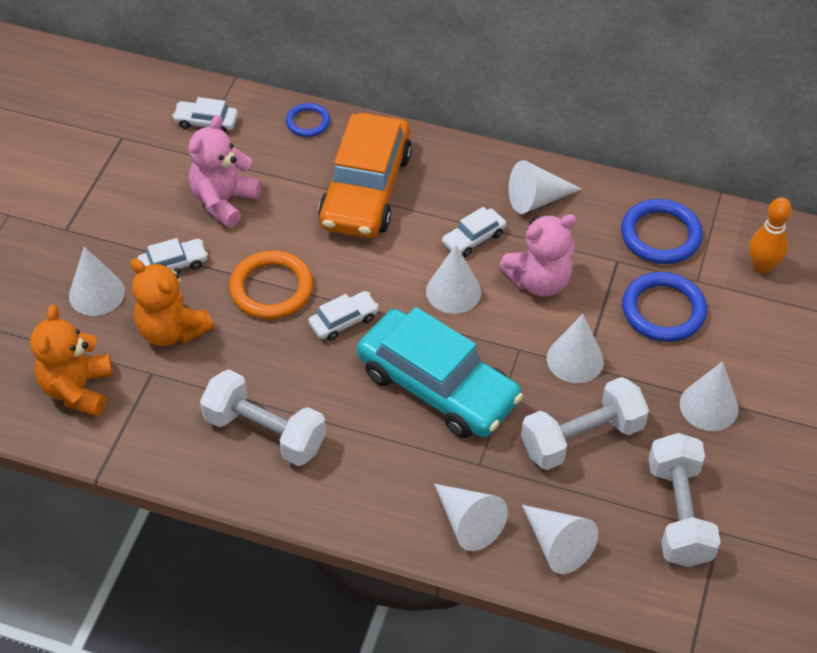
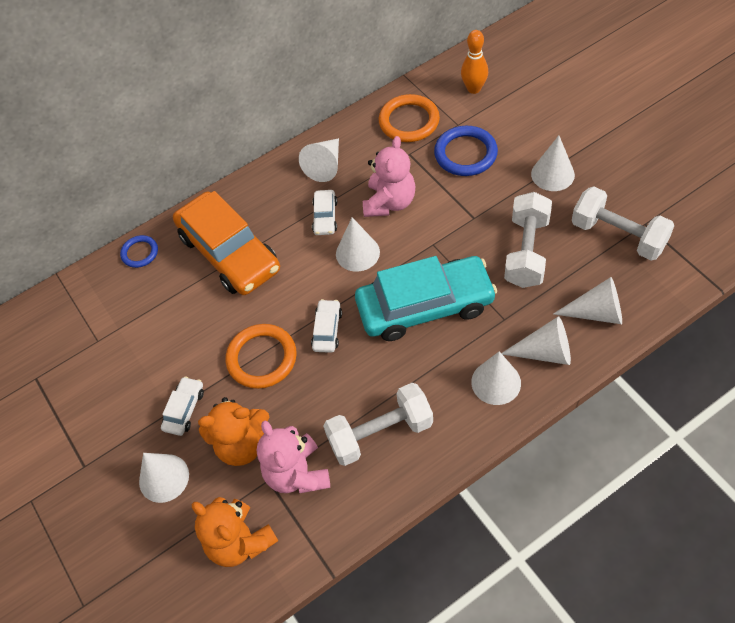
camera: 45 degrees left, 5 degrees up
(206, 122) = (77, 314): white car -> none
(224, 201) = (158, 344): pink teddy bear -> pink teddy bear (297, 473)
(575, 359) = (465, 220): white cone -> white cone (496, 382)
(660, 235) = (409, 121): blue ring -> orange ring

